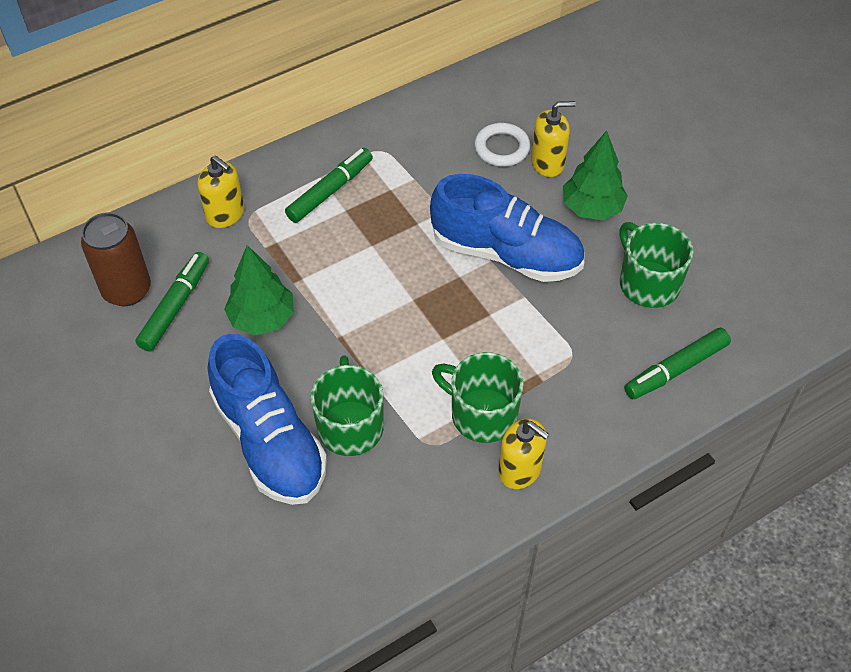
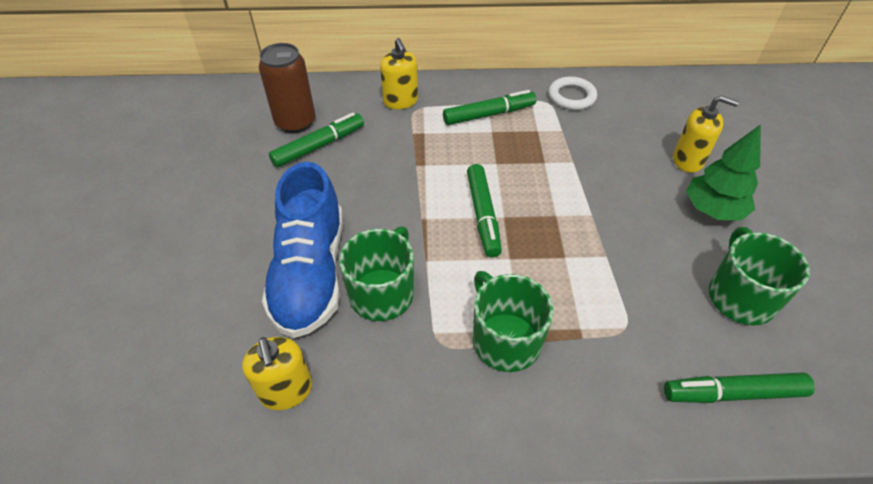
camera: 30 degrees right, 5 degrees down
(262, 318) = (374, 180): green tree -> none
(393, 306) = (483, 215): none -> green marker
(502, 148) = (651, 135): white ring -> white ring (571, 97)
(506, 253) = (609, 214): blue shoe -> none
(520, 470) = (510, 412): yellow soap dispenser -> yellow soap dispenser (286, 390)

